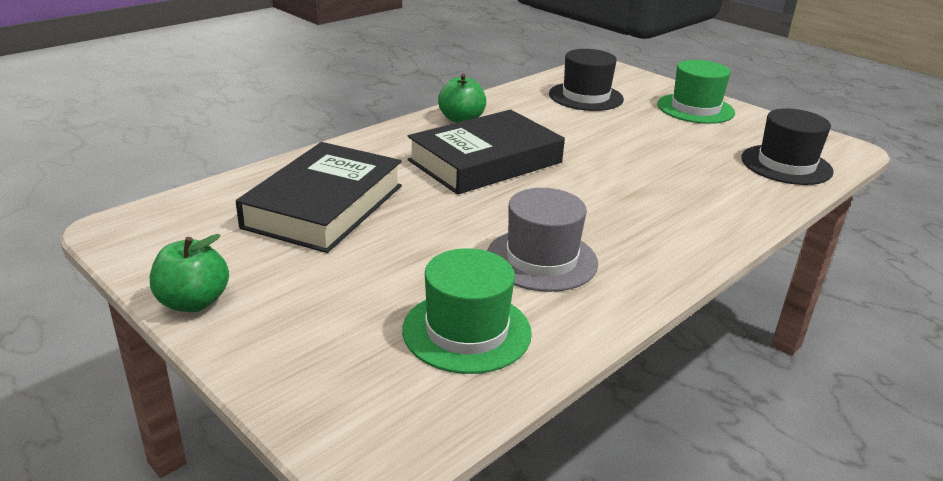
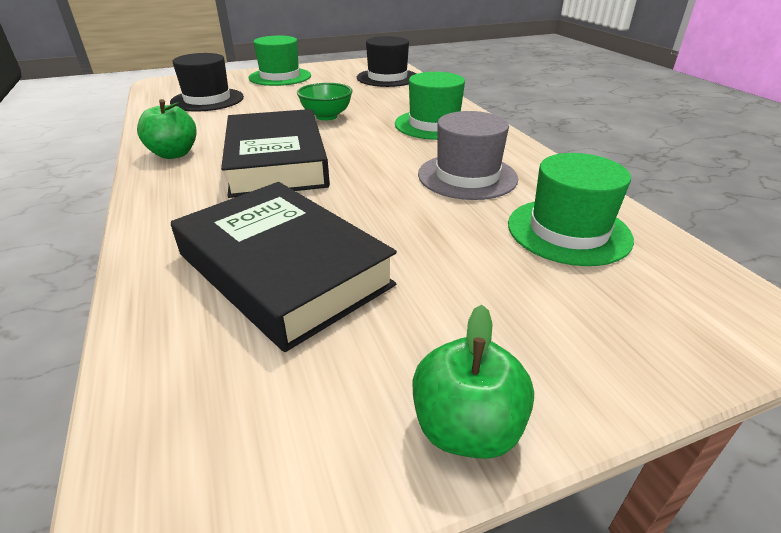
camera: 65 degrees left, 5 degrees up
(613, 158) = (326, 116): none -> green bowl
(663, 220) = (434, 124): none -> green hat

